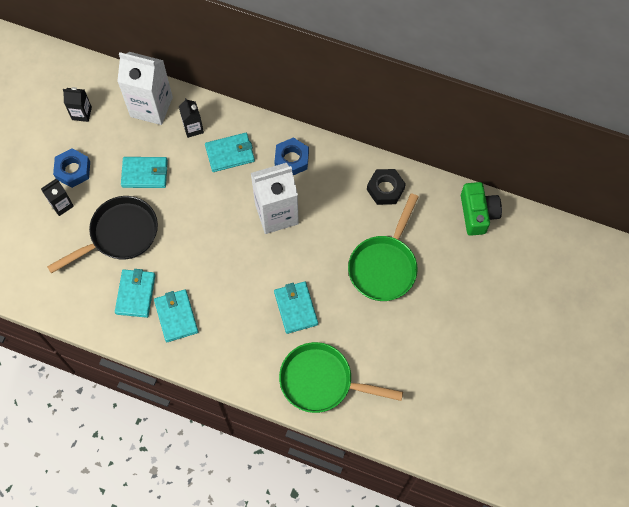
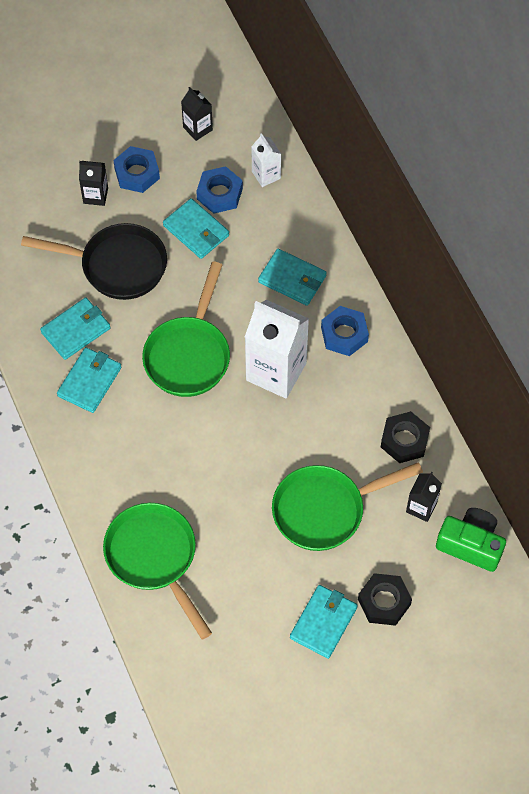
camera: 45 degrees right, 5 degrees down
(136, 140) = (219, 194): none -> blue nut
(151, 107) = (266, 175): white carton -> white carton, size x0.50
(193, 128) = (283, 227): black carton -> black carton (421, 507)
(217, 248) = (189, 355): none -> green pan
(295, 308) = (201, 472): turquoise wallet -> turquoise wallet (323, 622)
(467, 286) = (384, 602): none -> black nut
(477, 213) = (471, 544): green camera -> green camera turned 105 degrees counterclockwise

